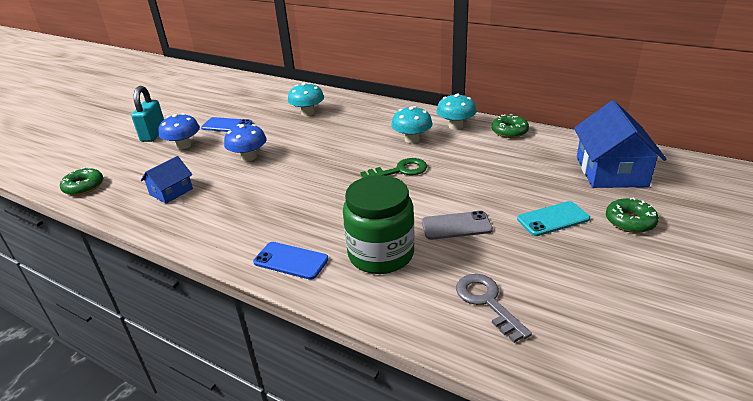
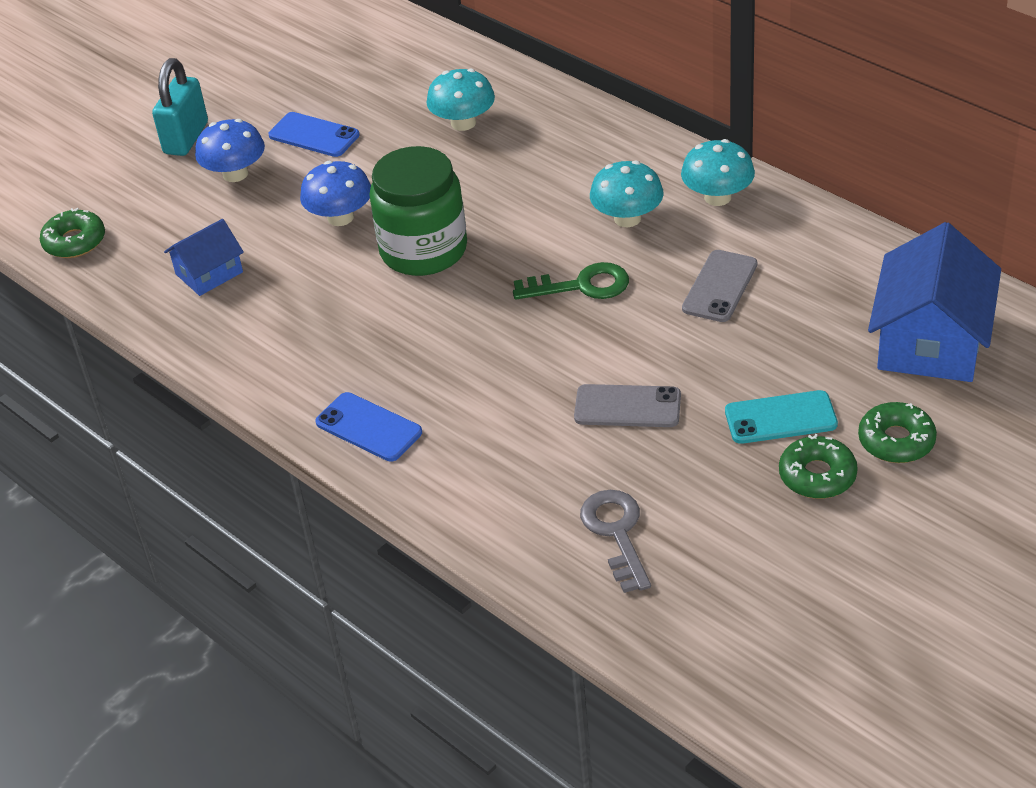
camera: 15 degrees right, 10 degrees up
(381, 254) = (498, 437): green jar -> green jar (423, 250)
(478, 162) = (720, 286): none -> grey phone
(509, 131) = (807, 225): green donut -> green donut (817, 475)

